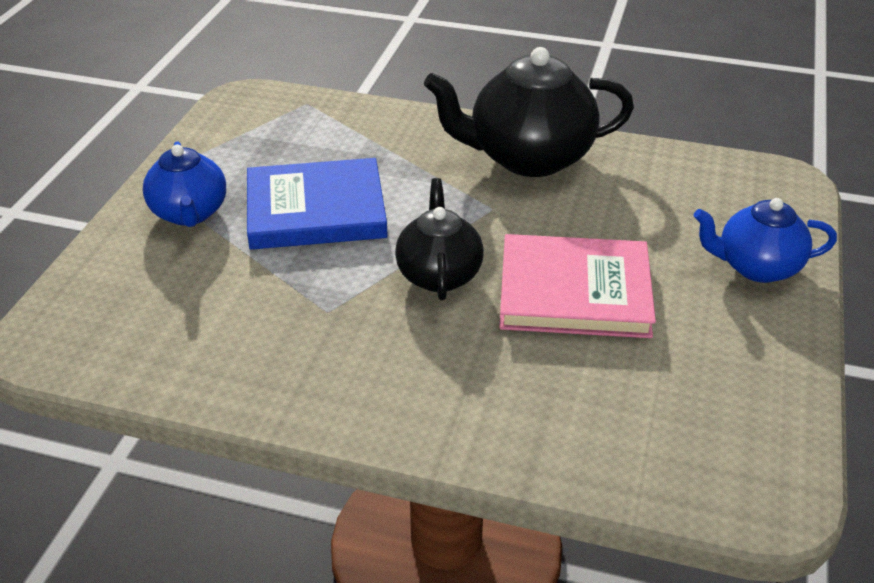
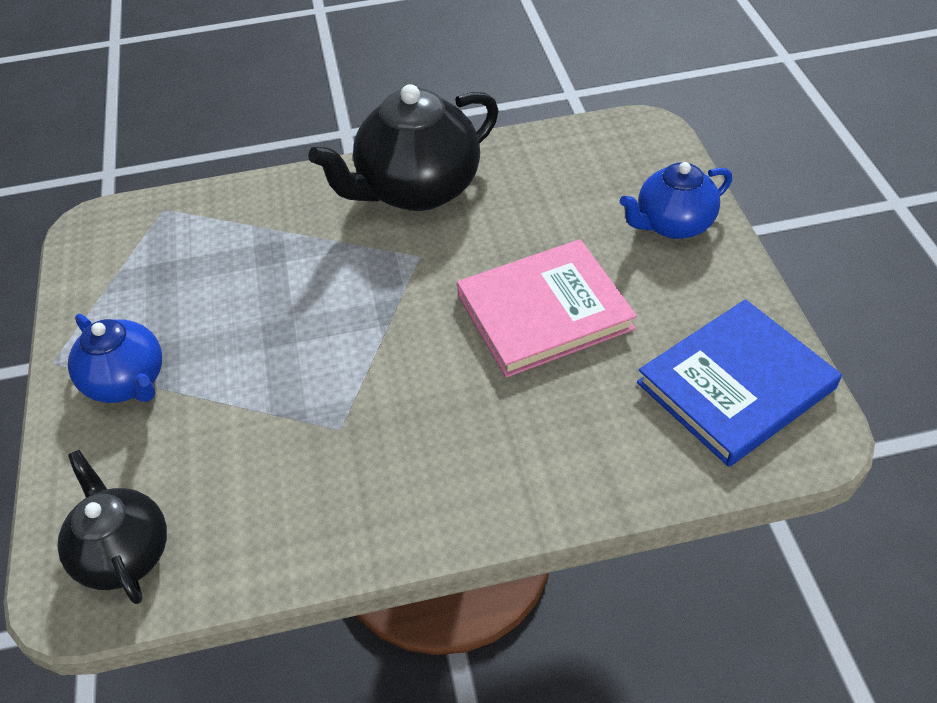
camera: 25 degrees left, 10 degrees up
(316, 210) = (254, 325): blue book -> blue book (735, 385)
(439, 274) = (416, 345): black teapot -> black teapot (124, 552)

